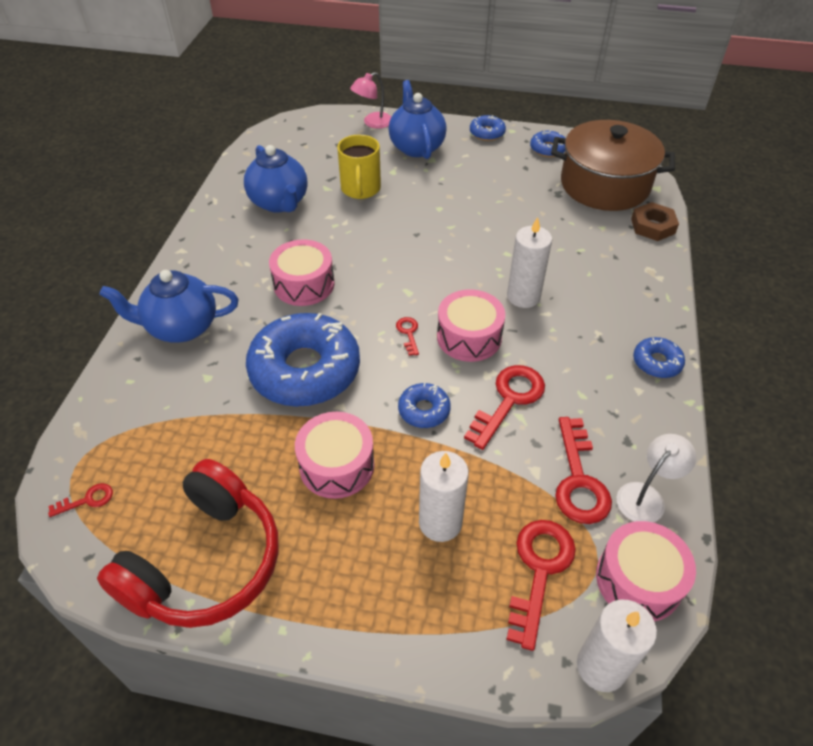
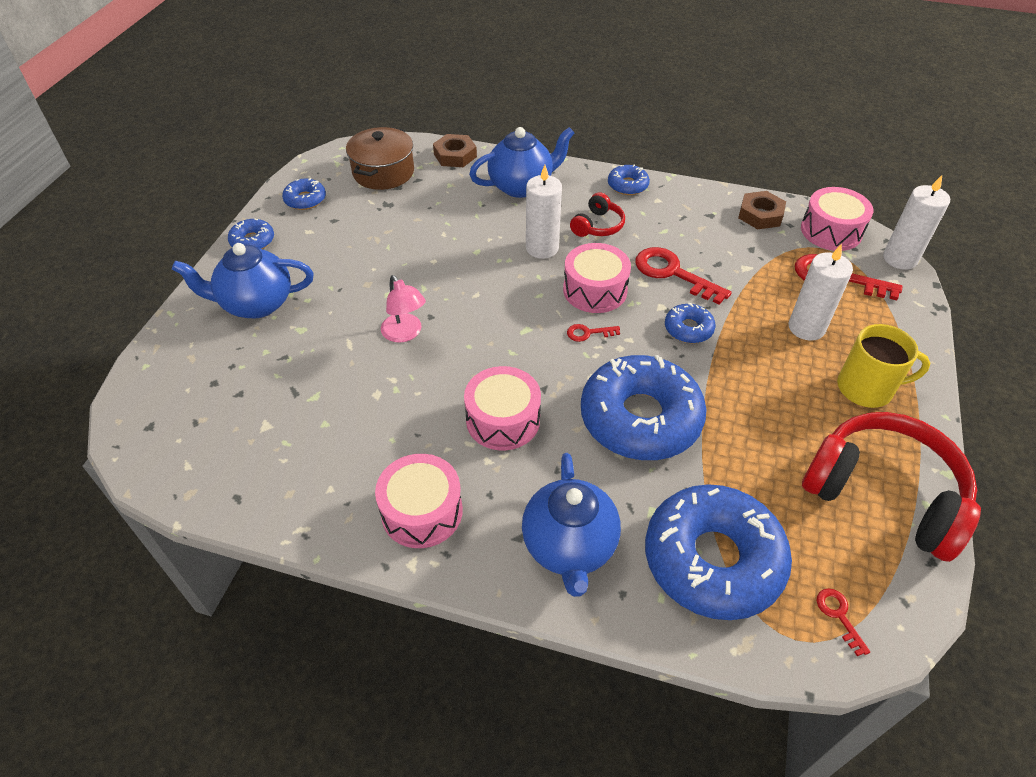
camera: 85 degrees left, 0 degrees up
(155, 415) = (712, 560): none -> blue donut
(279, 203) = (332, 448): blue teapot -> blue teapot (521, 186)
(337, 465) = (759, 394): pink drum -> pink drum (422, 511)
(360, 189) = (328, 361): yellow mug -> yellow mug (866, 388)
(372, 123) = (177, 343): pink lamp -> pink lamp (405, 334)
(572, 337) = (597, 226): none -> red headphones
(579, 480) = (751, 245): red key -> none
(604, 185) = (383, 172): brown pot -> brown pot, size x0.66
(646, 496) = (760, 215): white lamp -> brown nut

